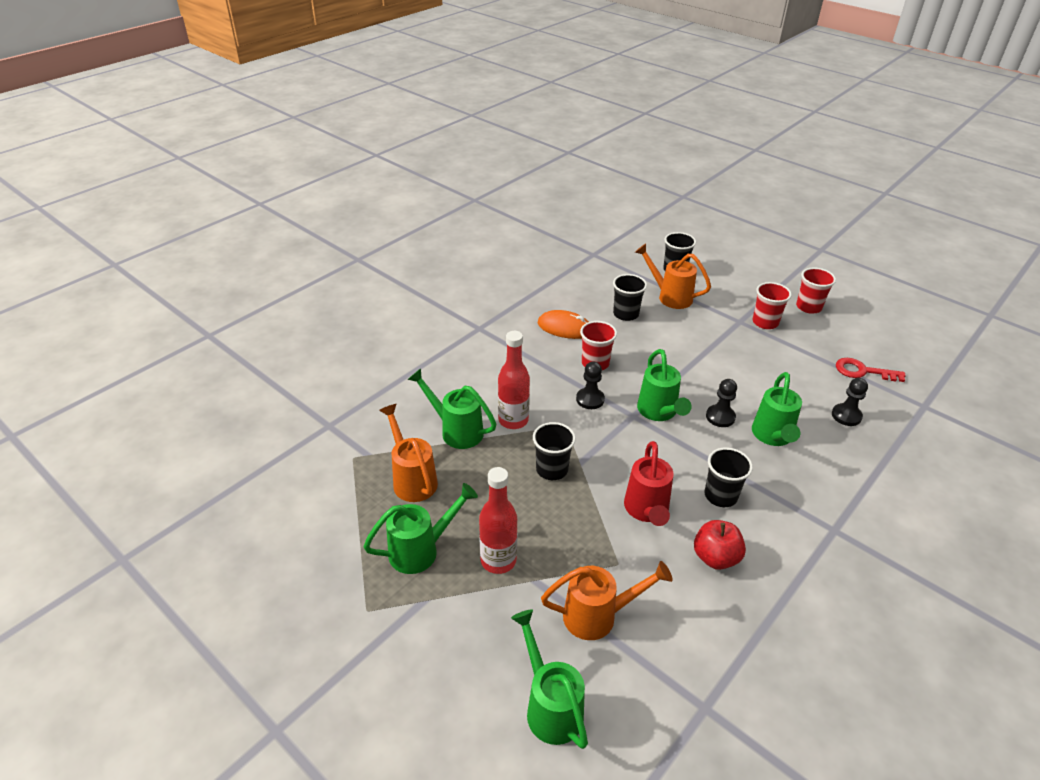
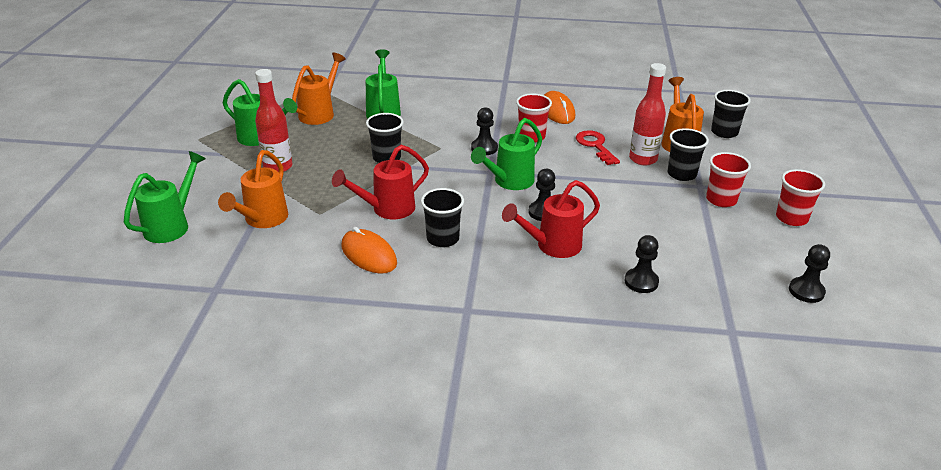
camera: 55 degrees right, 5 degrees down
(513, 420) = (420, 127): red bottle -> red bottle (643, 159)
(598, 616) = (262, 220): orange watering can -> orange watering can turned 60 degrees clockwise
(626, 314) = (618, 130): black cup -> black cup (681, 174)
(715, 557) = (368, 255): red apple -> orange mouse
(772, 436) = (552, 246): green watering can -> red watering can
(863, 371) = (731, 277): red key -> red key (595, 146)
(895, 350) = (806, 291): none -> black pawn

